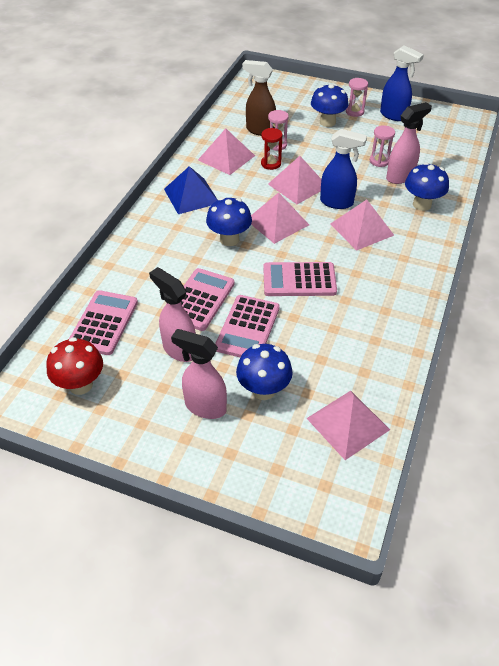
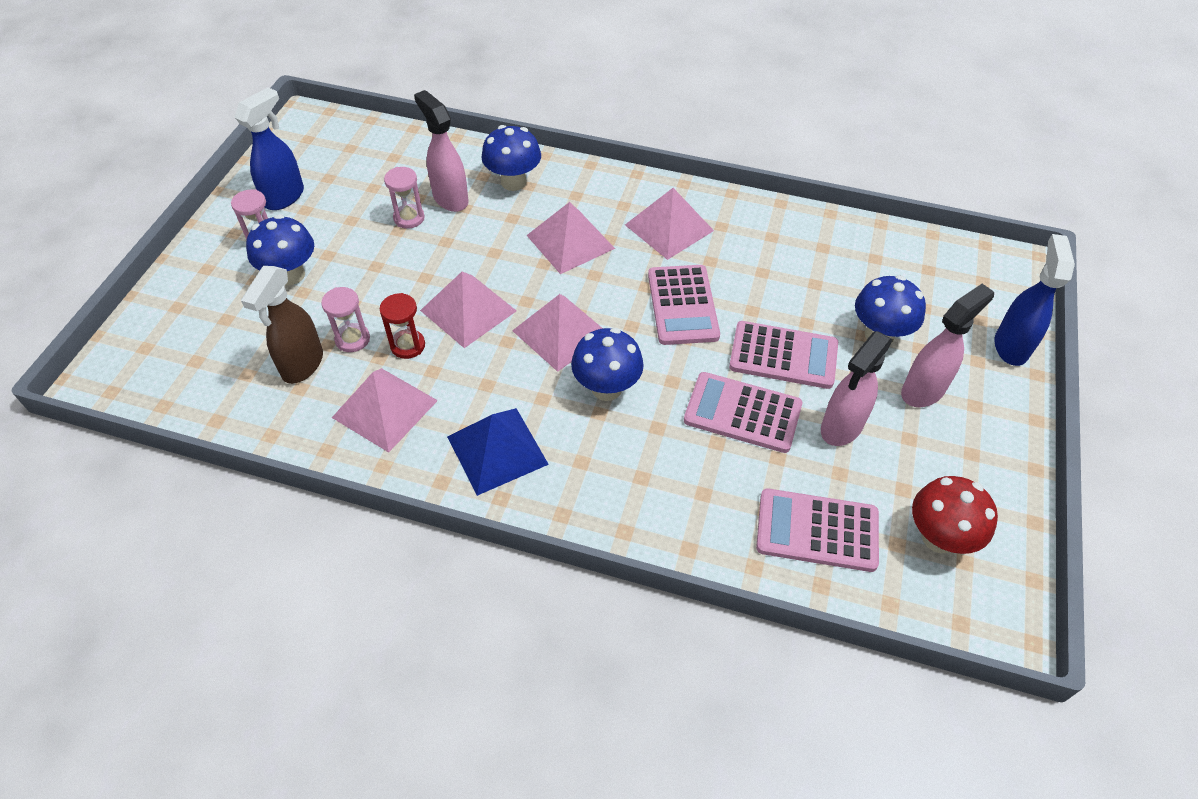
camera: 95 degrees left, 5 degrees up
(204, 406) = (923, 390): pink spray bottle -> pink spray bottle turned 150 degrees counterclockwise
(337, 202) = (511, 266): blue spray bottle -> blue spray bottle (1011, 346)
(348, 424) = (900, 262): pink pyramid -> pink pyramid (669, 227)

